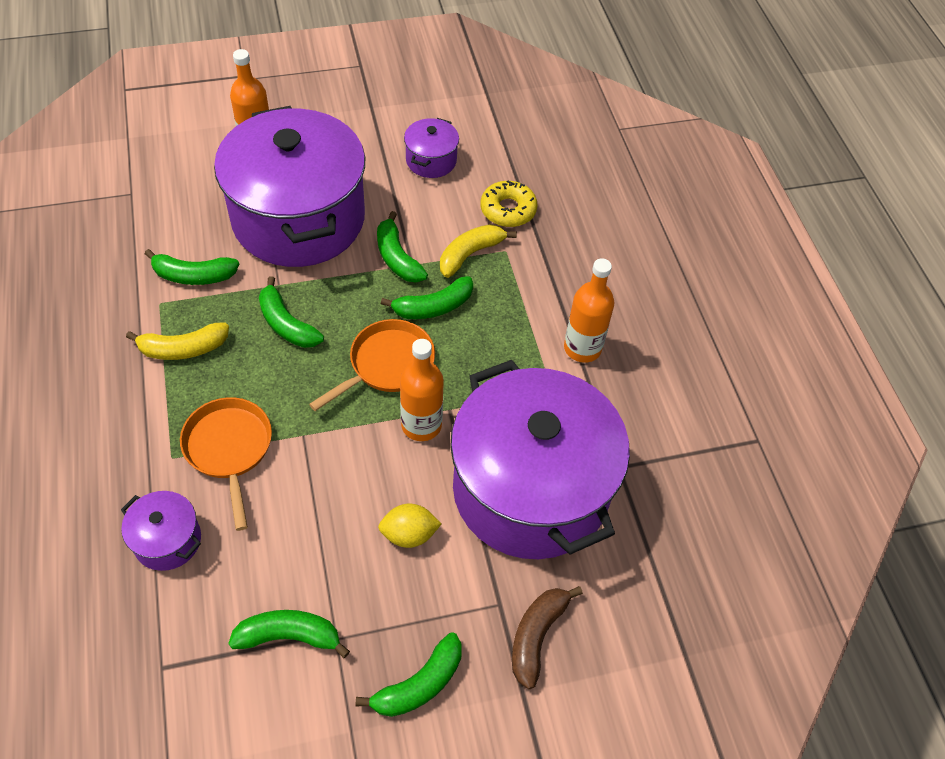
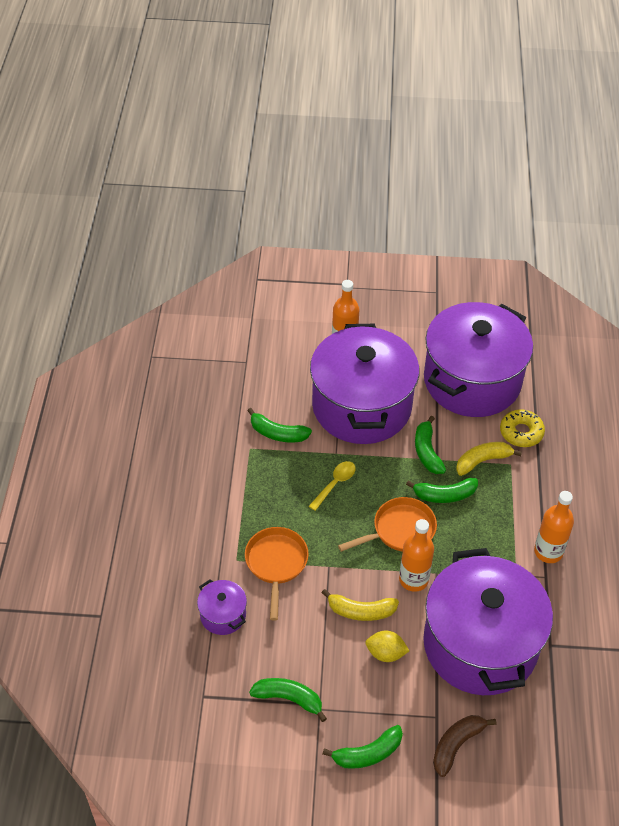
camera: 20 degrees right, 5 degrees down
(183, 349) = (259, 485): yellow banana -> yellow banana (361, 611)
(286, 324) = (335, 484): green banana -> yellow spoon
(431, 160) = (472, 381): purple pot -> purple pot, size x2.46

